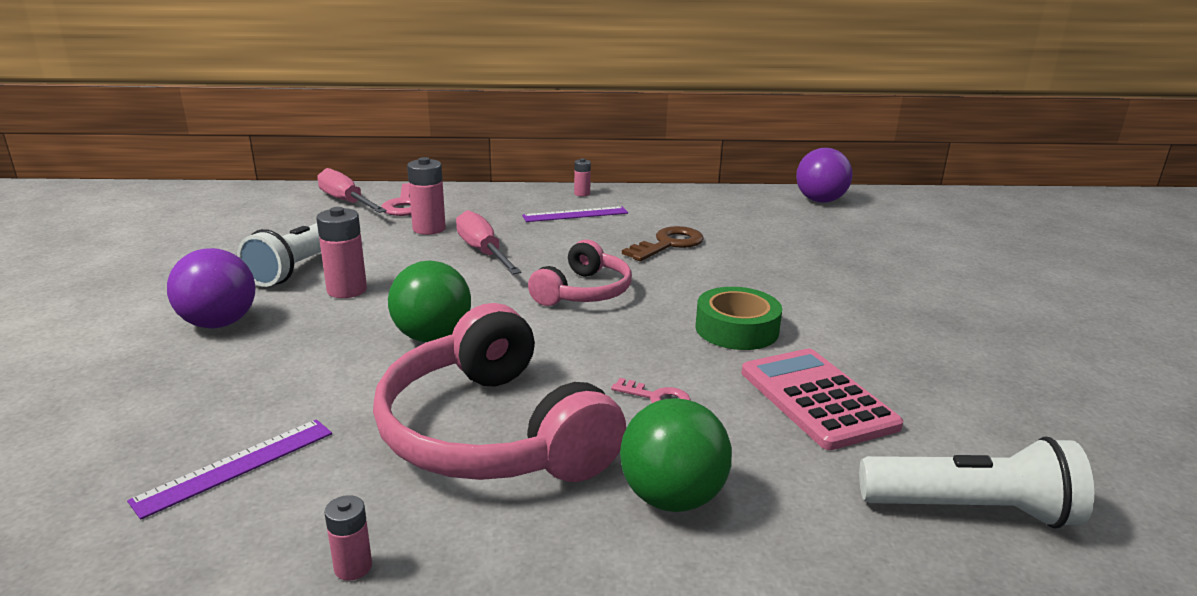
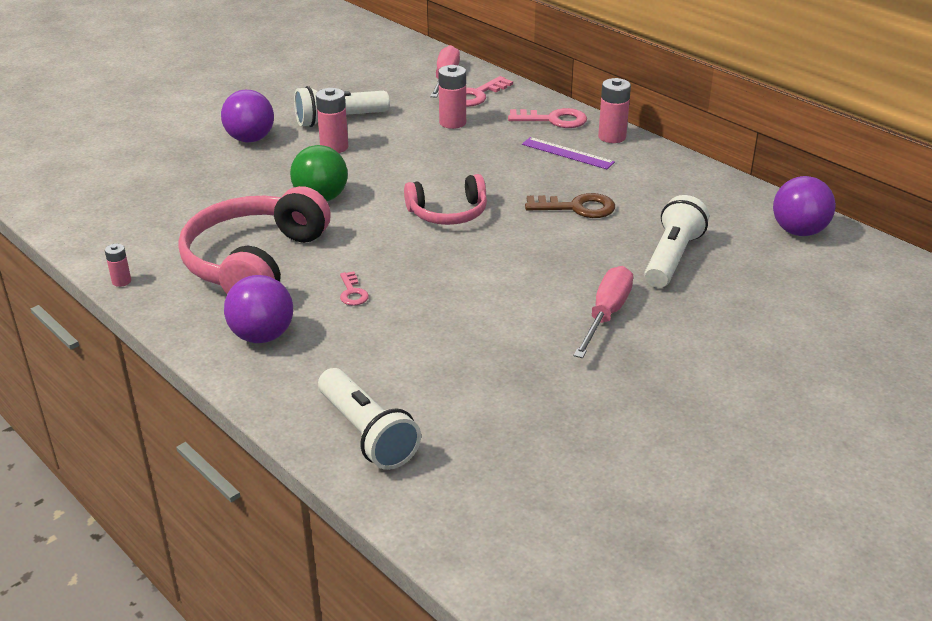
camera: 50 degrees right, 10 degrees up
(236, 466) = (150, 217): purple ruler -> none
(483, 252) = (449, 156): pink screwdriver -> pink screwdriver (606, 315)
(512, 198) = (553, 120): none -> pink key
(582, 194) = (612, 137): pink battery -> pink battery, size x1.79
(672, 498) = (262, 336): green ball -> purple ball
(736, 329) = (479, 285): green tape -> none
(800, 246) = (672, 258): none -> white flashlight
(817, 399) = (426, 345): pink calculator -> none

